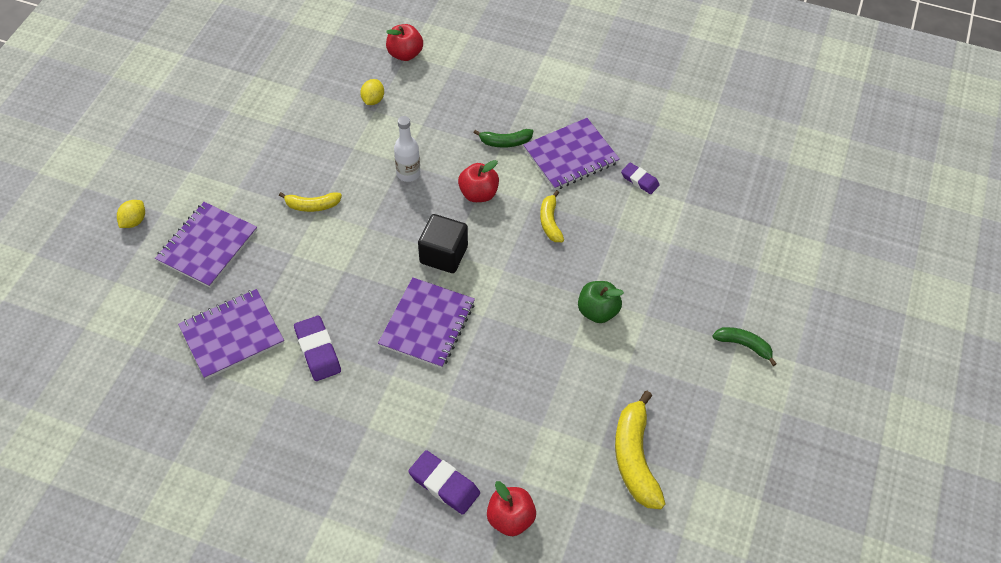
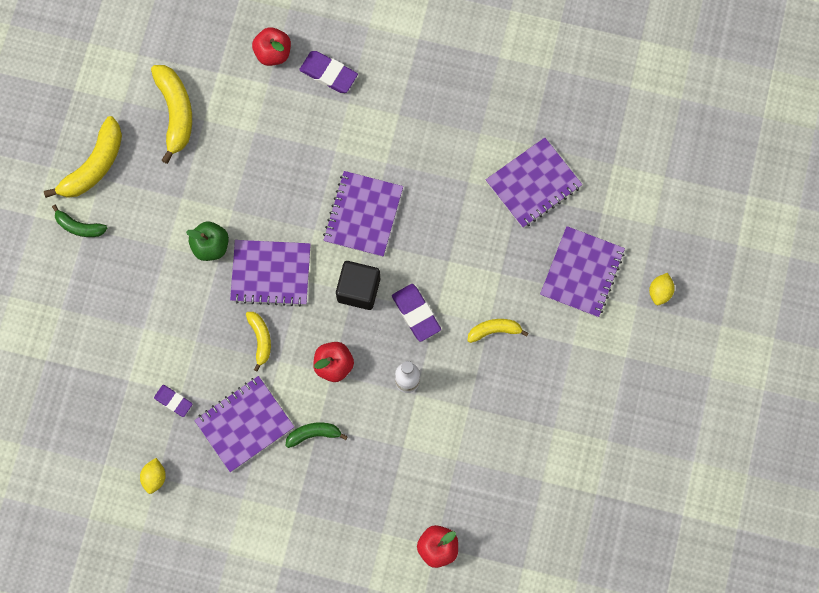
camera: 175 degrees right, 20 degrees up
(318, 351) = (455, 178): purple eraser -> purple eraser (416, 313)
(373, 100) = (460, 475): yellow lemon -> yellow lemon (154, 477)
(534, 279) = (271, 273): none -> purple notebook
(730, 408) = (94, 165): none -> yellow banana

